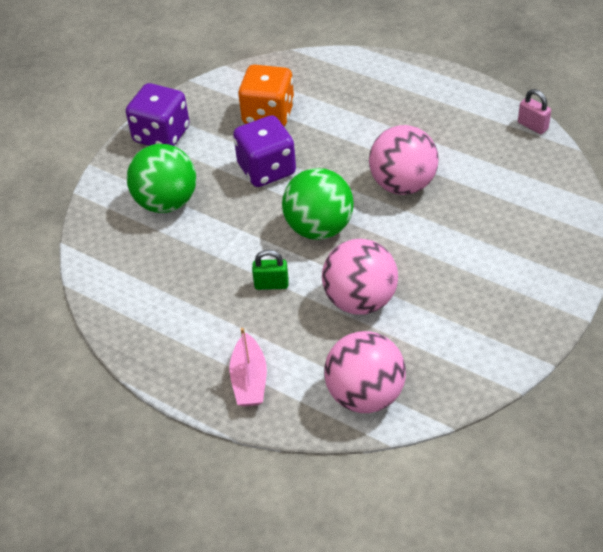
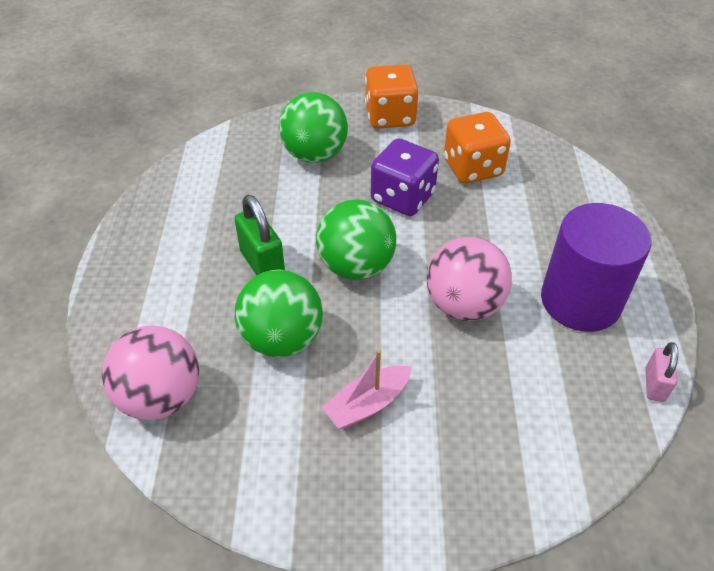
camera: 55 degrees right, 0 degrees up
(161, 135) = (390, 117): purple dice -> orange dice
(249, 380) = (139, 300): pink boat -> pink boat (367, 404)
(271, 284) = (262, 264): green padlock -> green padlock, size x1.61
(360, 300) = (282, 339): pink ball -> green ball
(443, 124) = (580, 301): none -> purple cylinder

